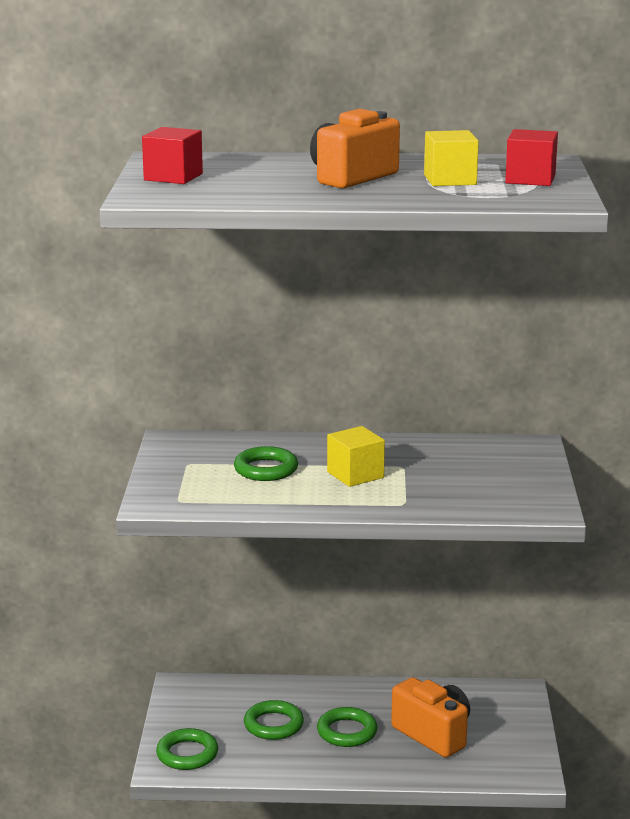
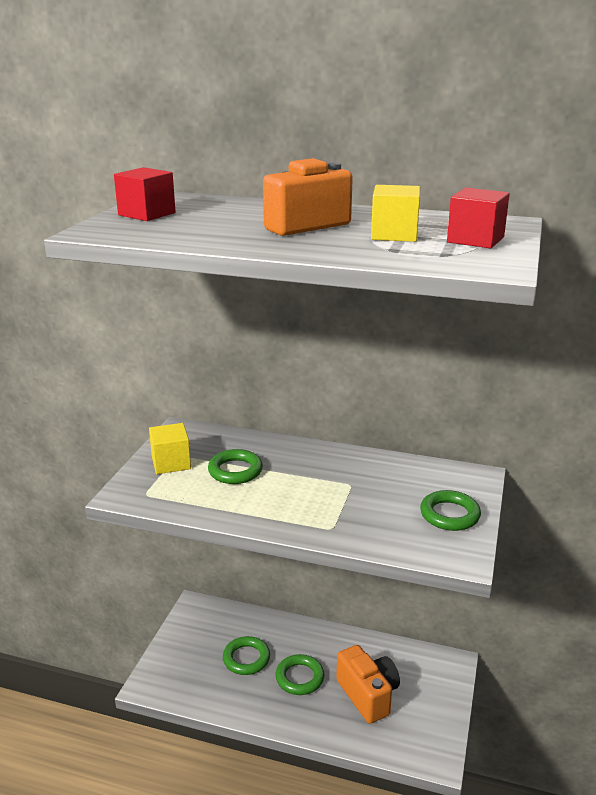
camera: 15 degrees right, 5 degrees up
(187, 754) = (170, 675): green ring -> green ring (449, 515)
(355, 475) = (306, 488): yellow cube -> yellow cube (171, 463)

